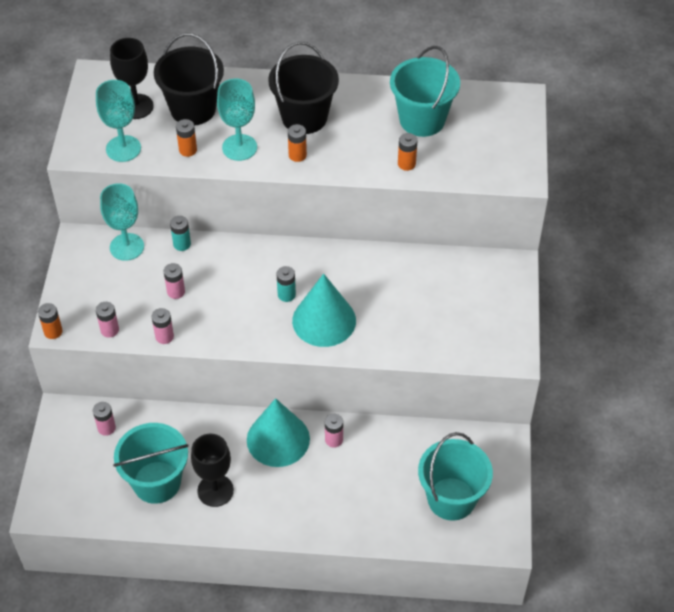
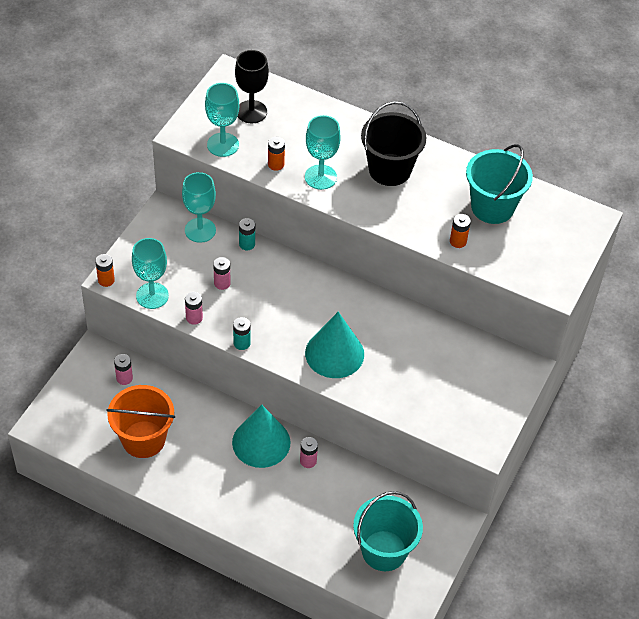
camera: 20 degrees right, 0 degrees up
(109, 330) = (152, 296): pink battery -> turquoise goblet
(157, 482) = (143, 439): turquoise bucket -> orange bucket
(193, 109) = (298, 130): black bucket -> none
(215, 490) = (188, 465): black goblet -> none
(286, 295) = (313, 319): turquoise battery -> turquoise battery (242, 343)
(297, 155) = (366, 201): orange battery -> none

